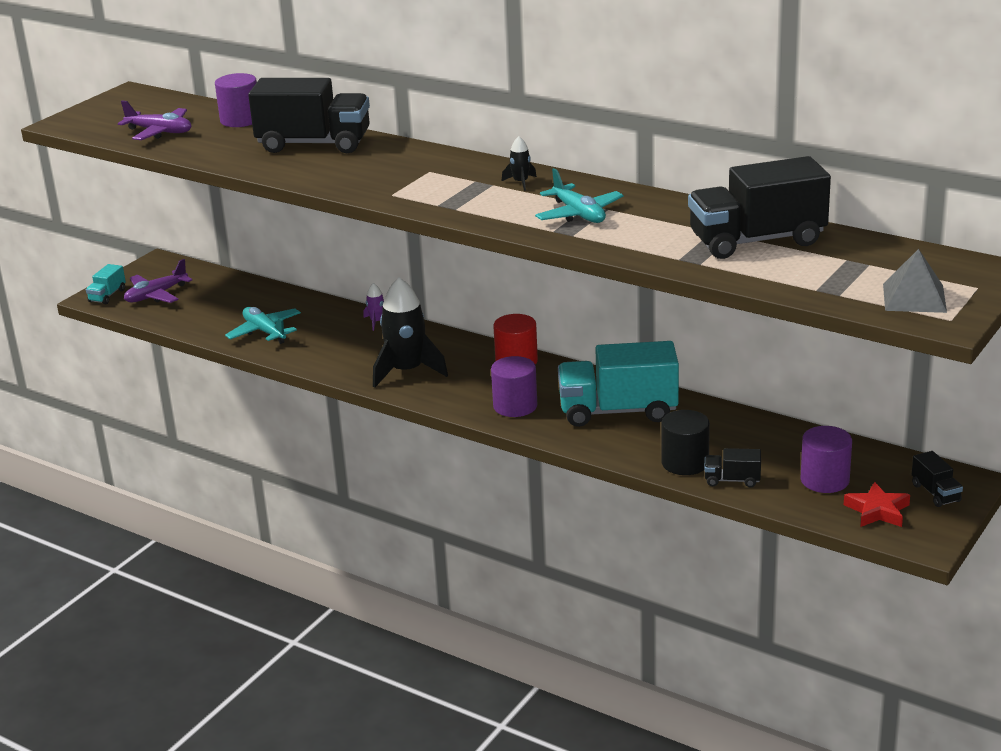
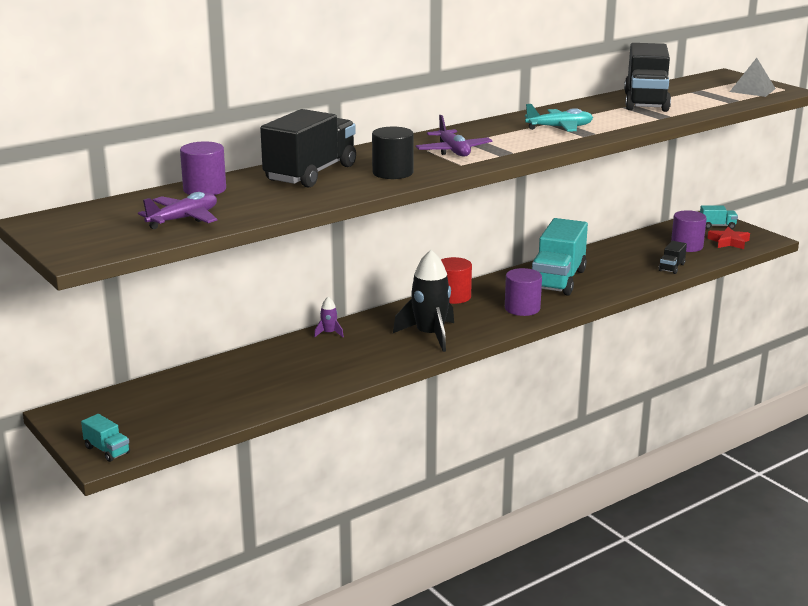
camera: 70 degrees left, 5 degrees down
(156, 295) = (143, 423): purple plane -> purple plane (453, 151)
(265, 332) = (292, 381): turquoise plane -> none
(520, 182) = (483, 132): black rocket -> none
(685, 463) = (641, 275): black cylinder -> black cylinder (392, 173)
(935, 493) = (717, 226): black truck -> turquoise truck

